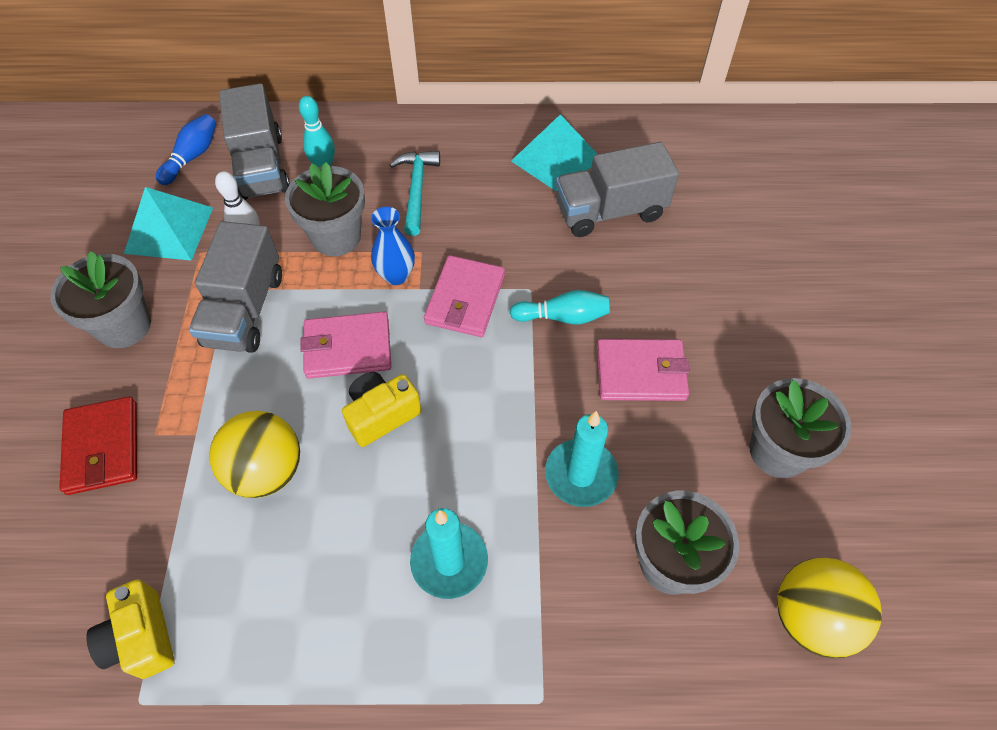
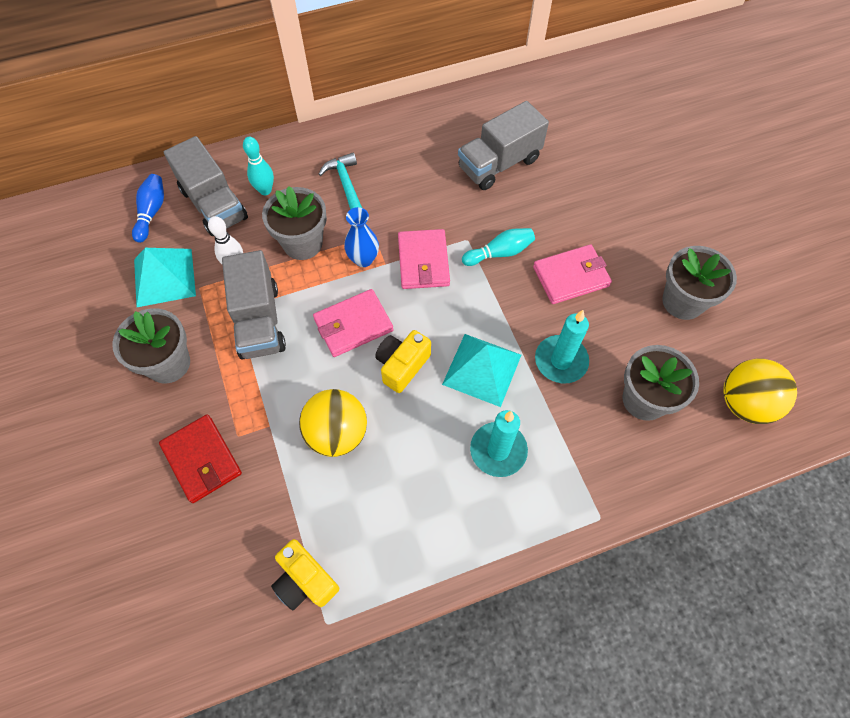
camera: 20 degrees left, 5 degrees up
(556, 159) = (442, 135): turquoise pyramid -> turquoise pyramid (482, 369)

